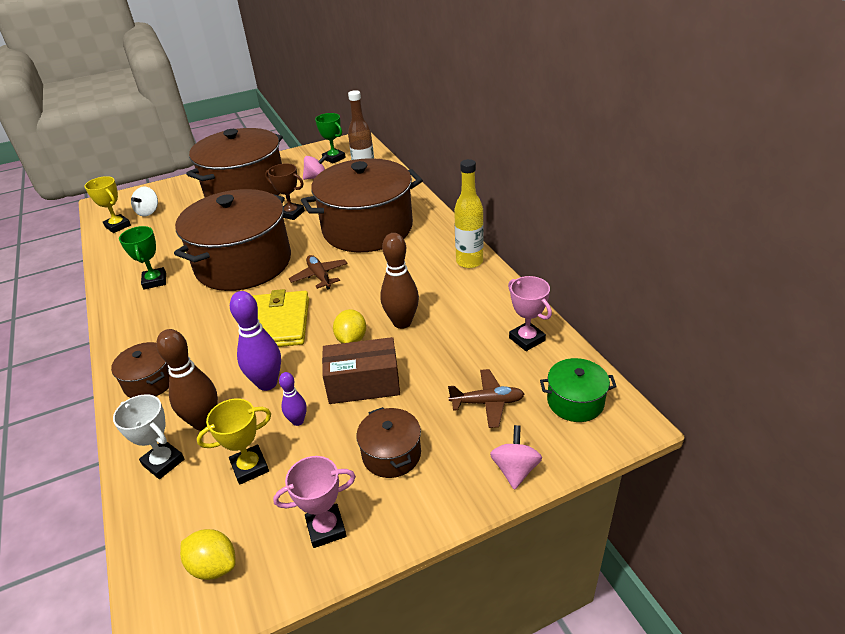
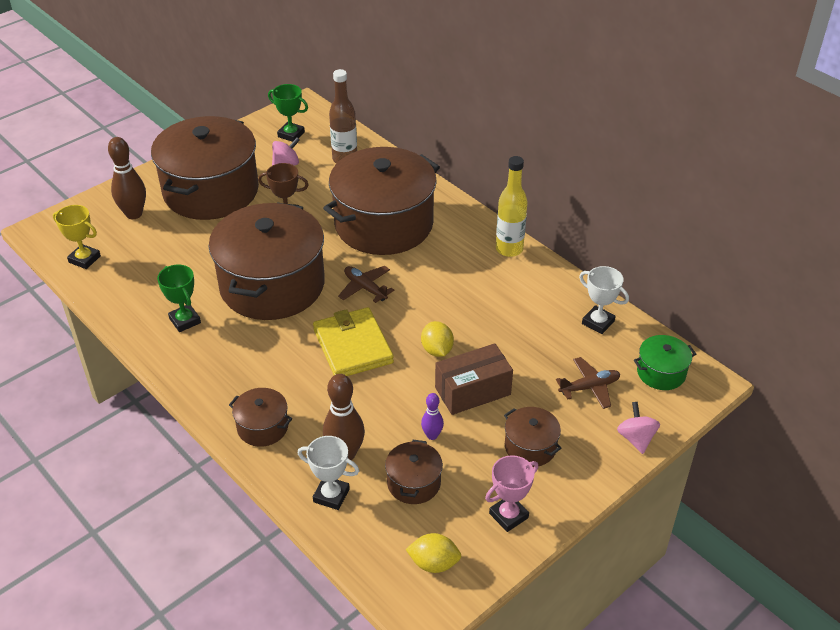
camera: 20 degrees left, 5 degrees up
(148, 212) = (109, 235): white spinning top -> none
(250, 467) = (414, 483): yellow trophy -> brown pot
(267, 383) = (381, 407): purple bowling pin -> none
(402, 322) = (476, 325): brown bowling pin -> brown bowling pin (134, 214)
(527, 339) = (598, 322): pink trophy -> white trophy

